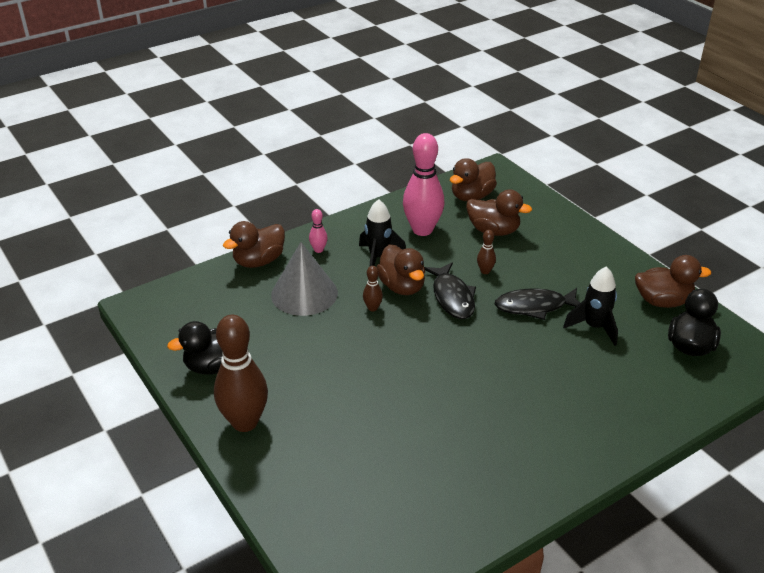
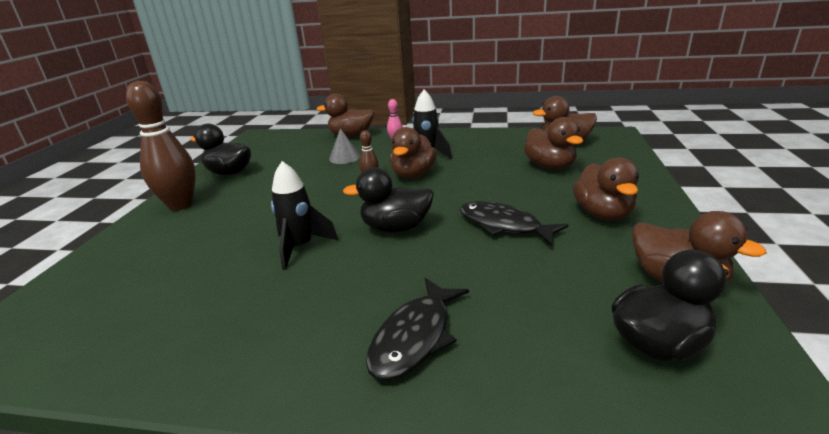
camera: 45 degrees right, 10 degrees down
(304, 293) = (344, 157): grey cone -> grey cone, size x0.54
(422, 230) = (488, 150): pink bowling pin -> none
(452, 297) = (440, 193): black fish -> black fish (415, 337)
(469, 345) = (396, 228): none -> black duck
(485, 271) = (498, 187): brown bowling pin -> none
(578, 266) = (602, 214): none -> brown duck
(594, 327) = (544, 266): black rocket -> black rocket (301, 247)

